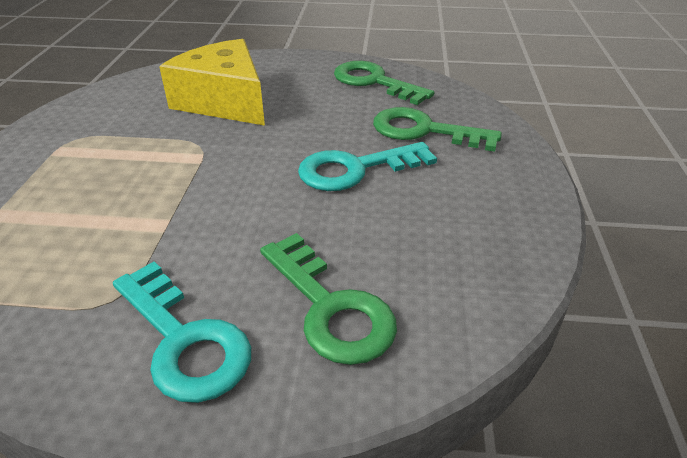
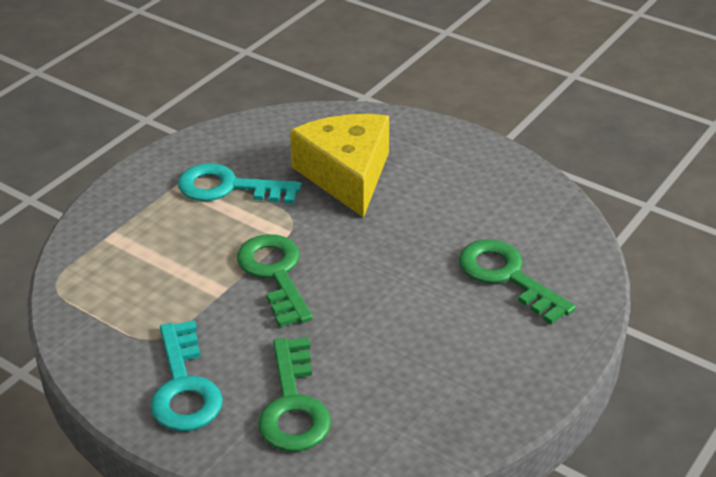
camera: 30 degrees right, 0 degrees up
(356, 169) = (407, 295): turquoise key -> turquoise key (229, 187)
(374, 82) = (512, 198): green key -> green key (275, 274)

